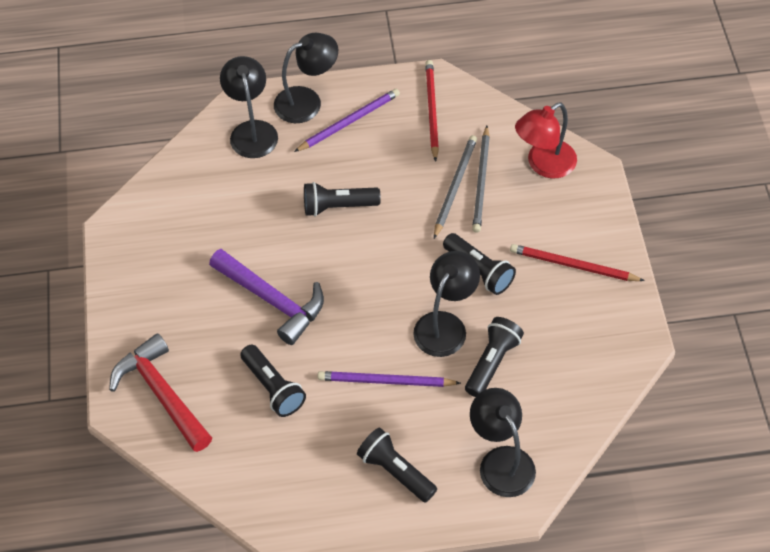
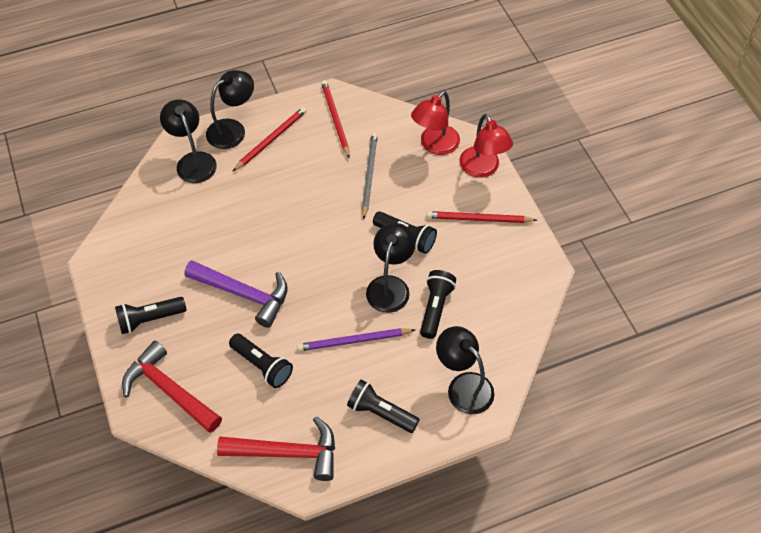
camera: 15 degrees left, 0 degrees up
(277, 494) = (288, 452): none -> red hammer
(338, 206) = (279, 208): black flashlight -> black flashlight (150, 319)
(349, 122) = (271, 140): purple pencil -> red pencil
(481, 182) = (389, 167): grey pencil -> none
(595, 205) = (482, 169): none -> red lamp

